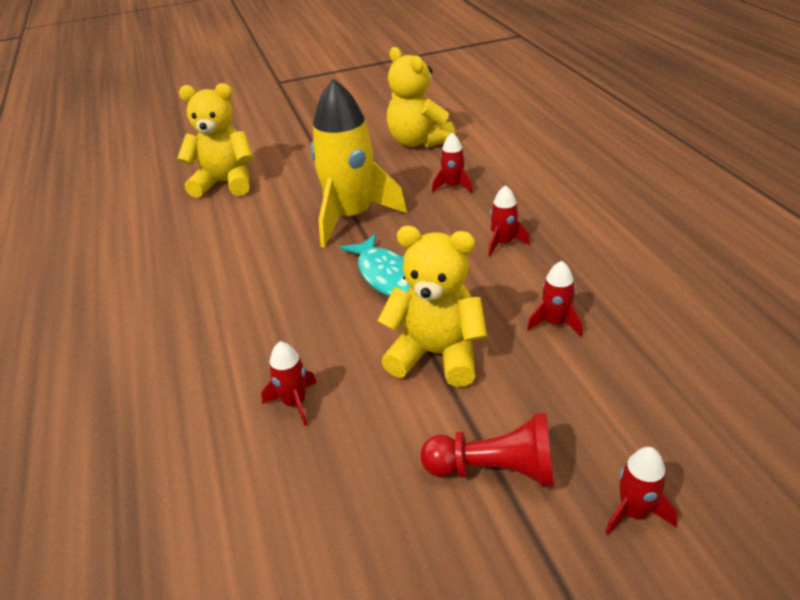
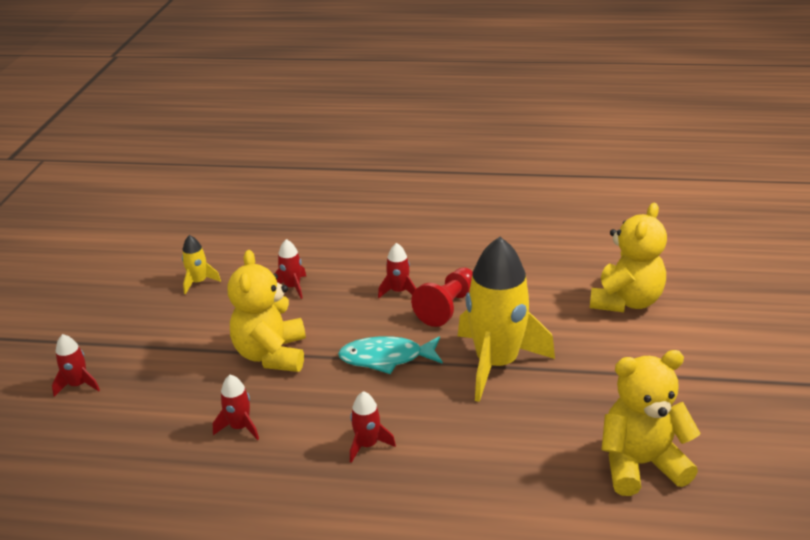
camera: 115 degrees right, 5 degrees down
(330, 522) = (199, 282): none -> yellow rocket
(436, 354) = (272, 355): yellow teddy bear -> yellow teddy bear turned 135 degrees clockwise
(453, 186) = (503, 452): red rocket -> red rocket (398, 291)
(495, 470) = (161, 345): red pawn -> red pawn (447, 307)

